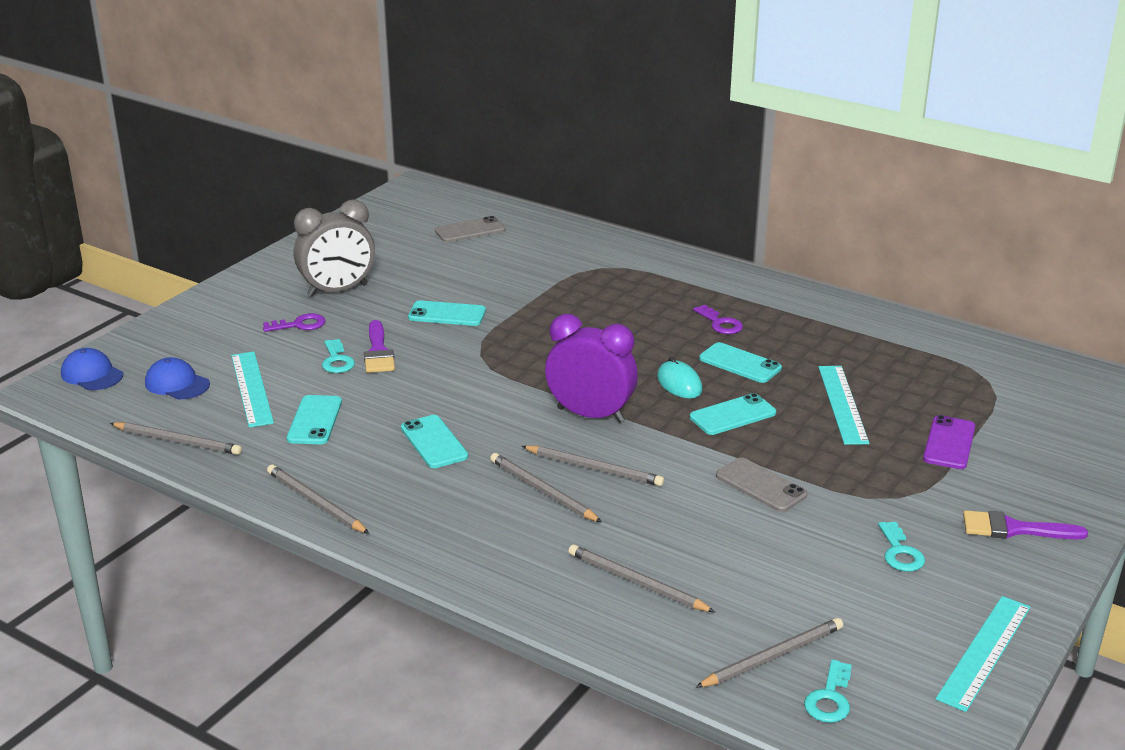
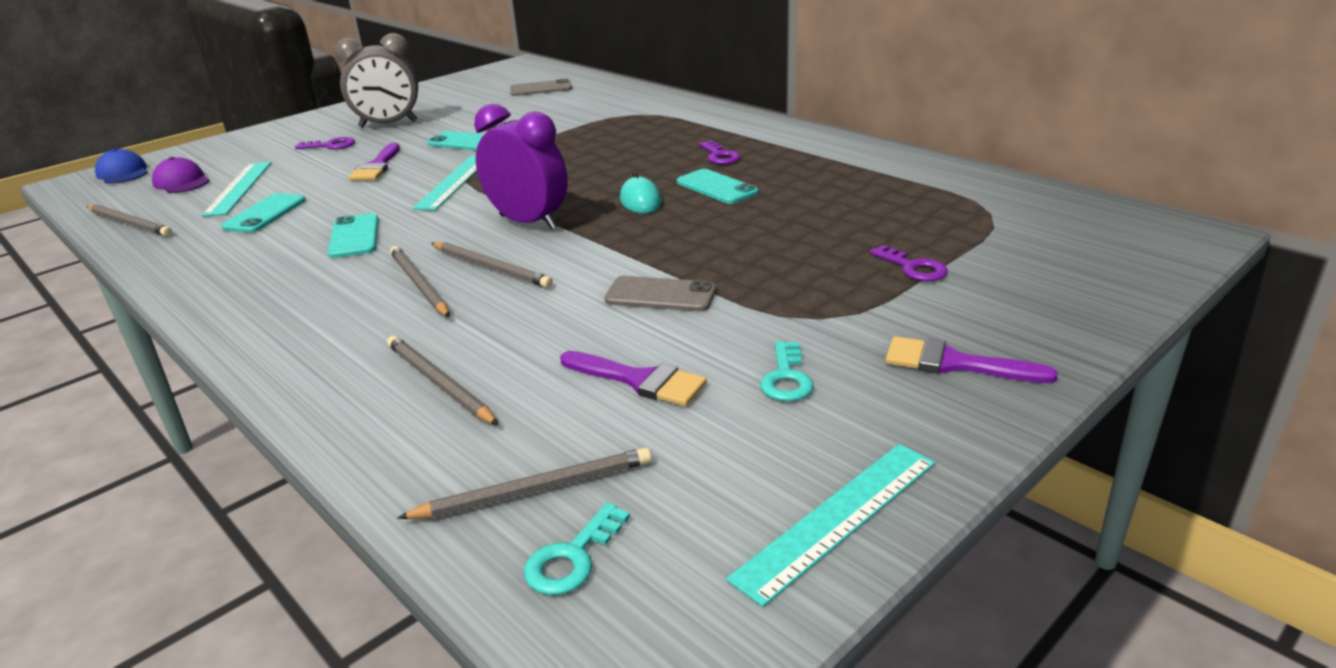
camera: 15 degrees right, 0 degrees up
(177, 384) = (181, 182): blue cap -> purple cap
(316, 503) = (190, 280): grey pencil -> none
(337, 360) = (334, 171): turquoise key -> none
(733, 415) = (677, 229): turquoise phone -> none
(761, 485) = (660, 295): grey phone -> grey phone turned 45 degrees counterclockwise
(792, 564) = (639, 380): none -> purple brush
(842, 404) = (806, 225): turquoise ruler -> turquoise ruler (454, 182)
(949, 443) = (913, 268): purple phone -> purple key

